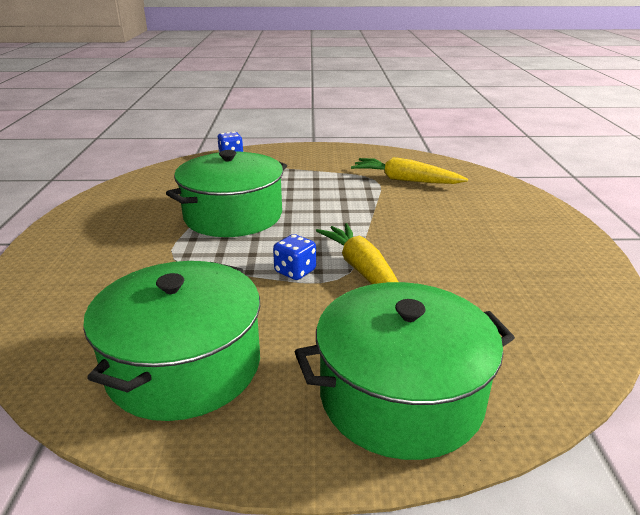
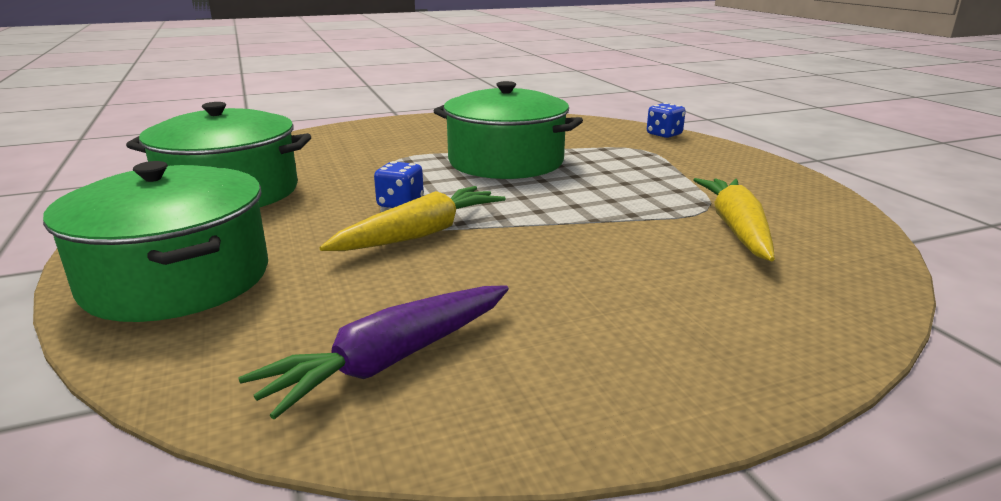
camera: 70 degrees right, 5 degrees down
(539, 303) = (391, 360): none -> purple carrot

